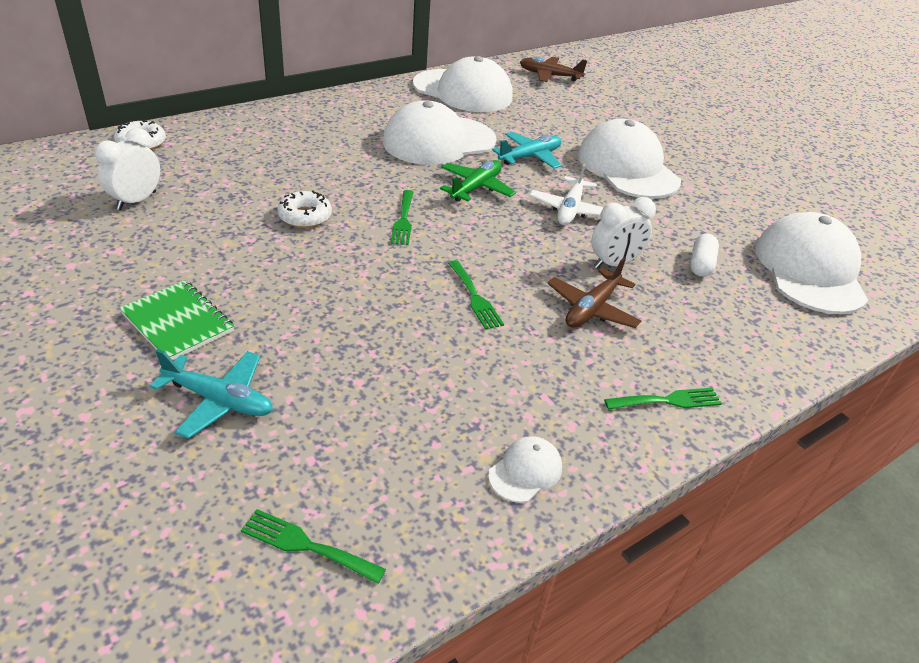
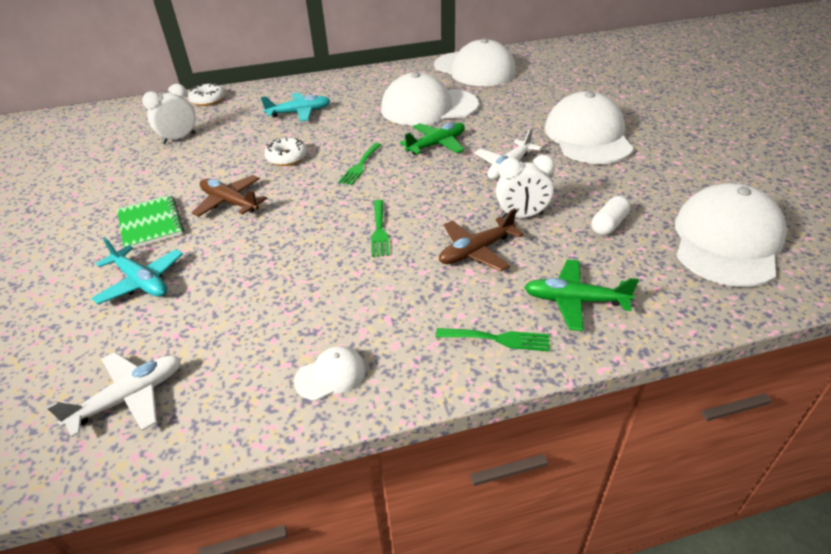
camera: 25 degrees right, 0 degrees up
(306, 545) = (130, 397): green fork -> white plane
(530, 157) = (500, 123): turquoise plane -> turquoise plane (299, 113)
(549, 76) = (561, 58): brown plane -> brown plane (229, 202)
(714, 349) = (574, 301): none -> green plane

